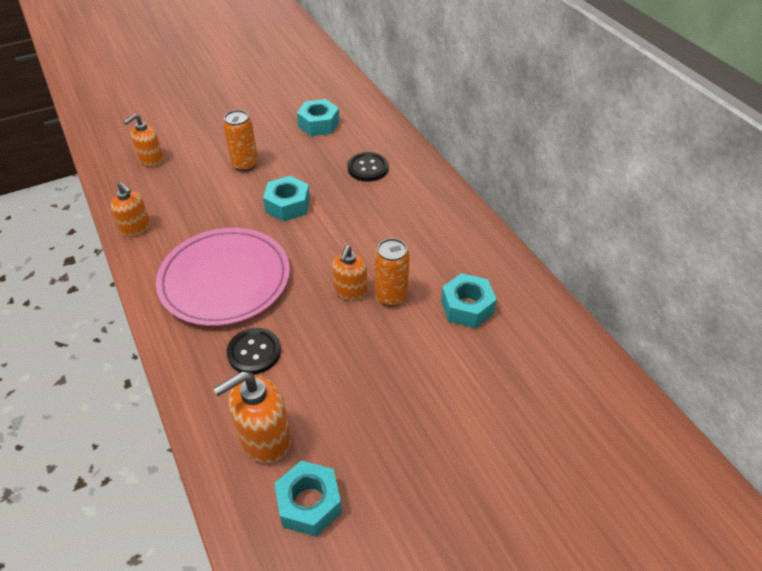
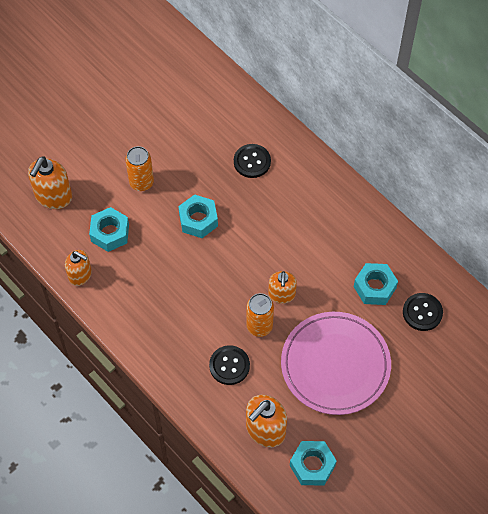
camera: 15 degrees left, 15 degrees up
(151, 160) = (53, 196): orange soap dispenser -> orange soap dispenser, size x1.51
(225, 280) = (179, 308): pink plate -> pink plate (335, 365)
(319, 124) = (188, 117): turquoise nut -> turquoise nut (110, 233)
(391, 296) = (314, 291): orange can -> orange can (259, 326)
(521, 346) = (422, 312): none -> black button

